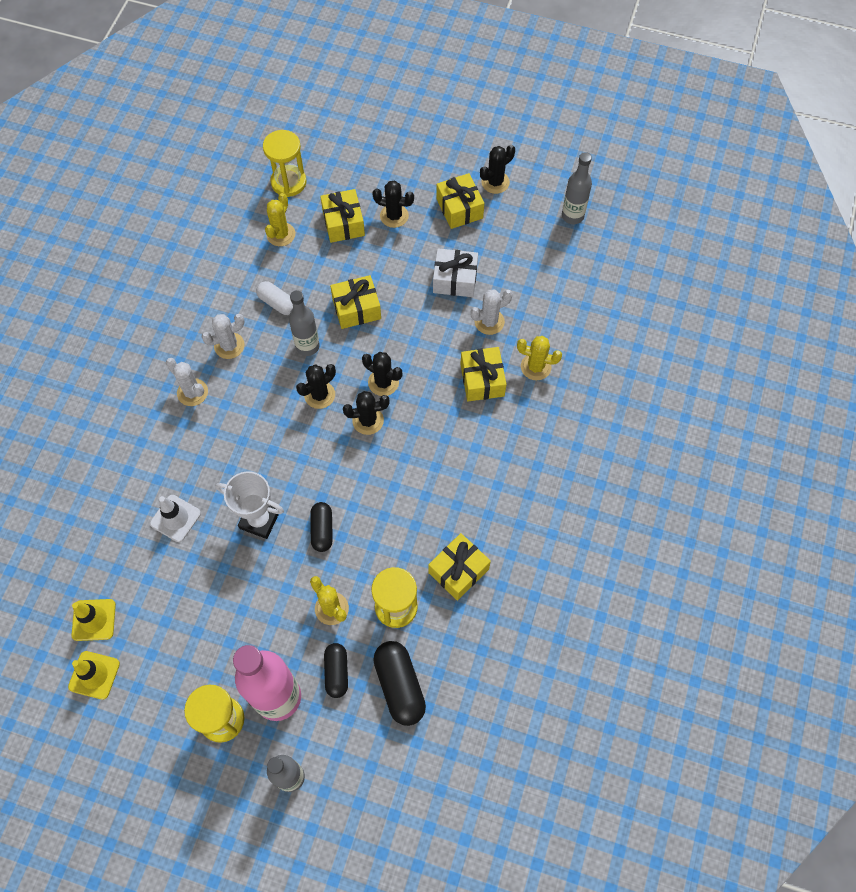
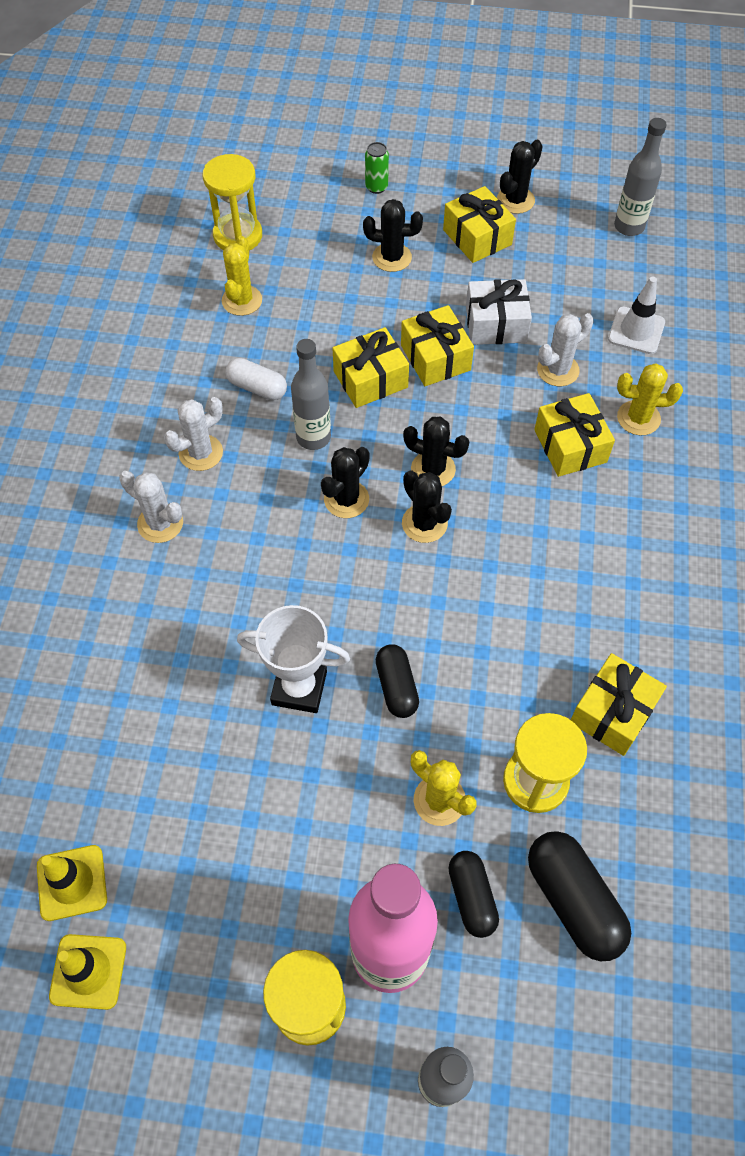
camera: 10 degrees left, 5 degrees down
(175, 518) = (171, 706): white traffic cone -> white traffic cone (636, 331)
(343, 223) = (325, 275): yellow gift -> yellow gift (435, 358)
(368, 420) = (424, 523): black cactus -> black cactus turned 75 degrees clockwise
(396, 157) = (376, 187): none -> green can

